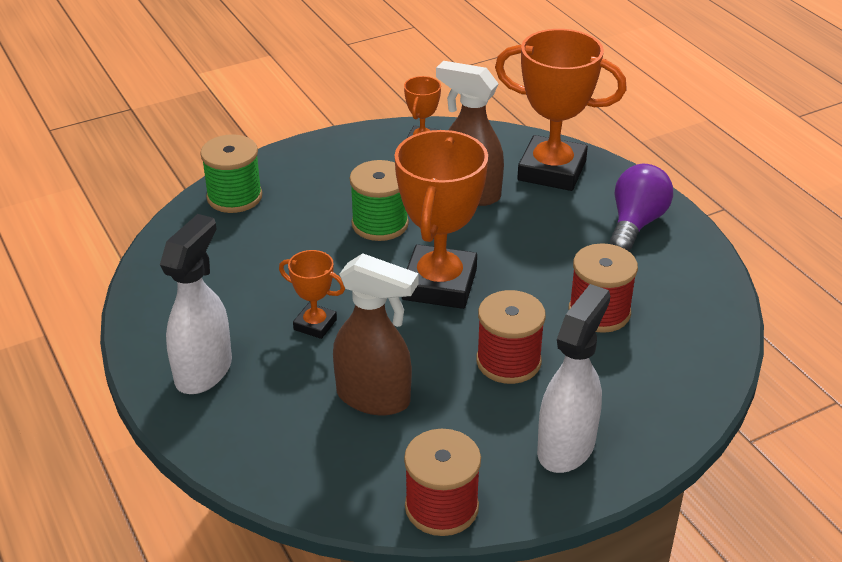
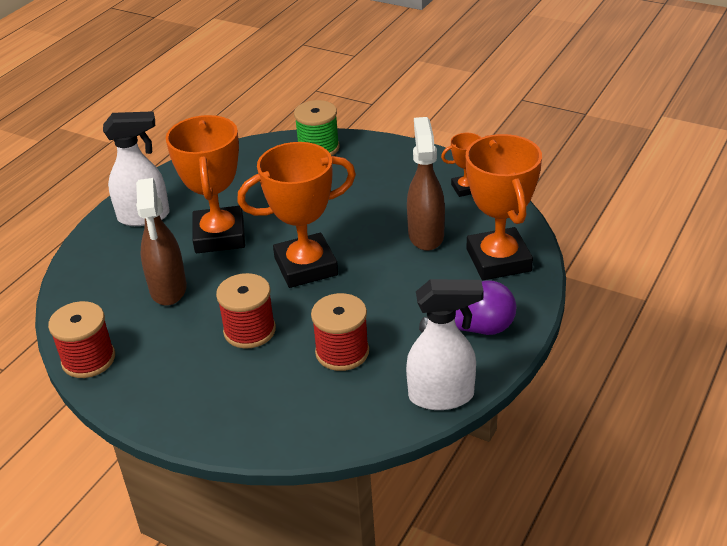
camera: 60 degrees right, 0 degrees up
(315, 324) = (219, 236): orange trophy -> orange trophy, size x2.05
(380, 224) = (348, 214): green spool -> none
(566, 446) = (182, 392): white spray bottle -> white spray bottle (442, 396)

